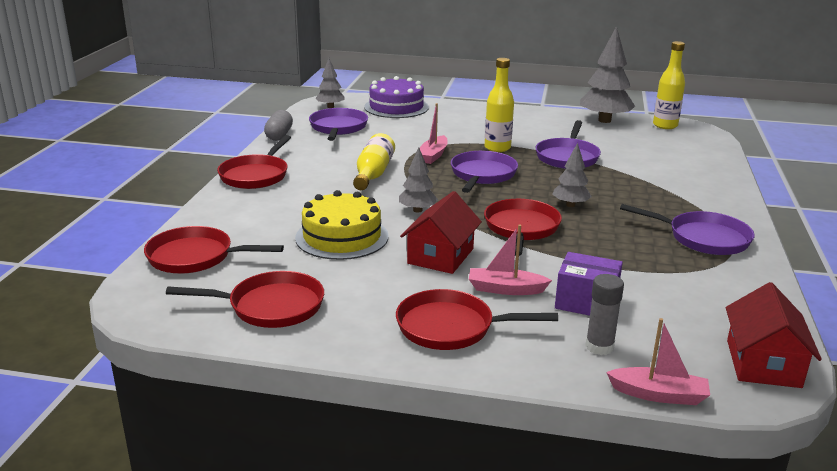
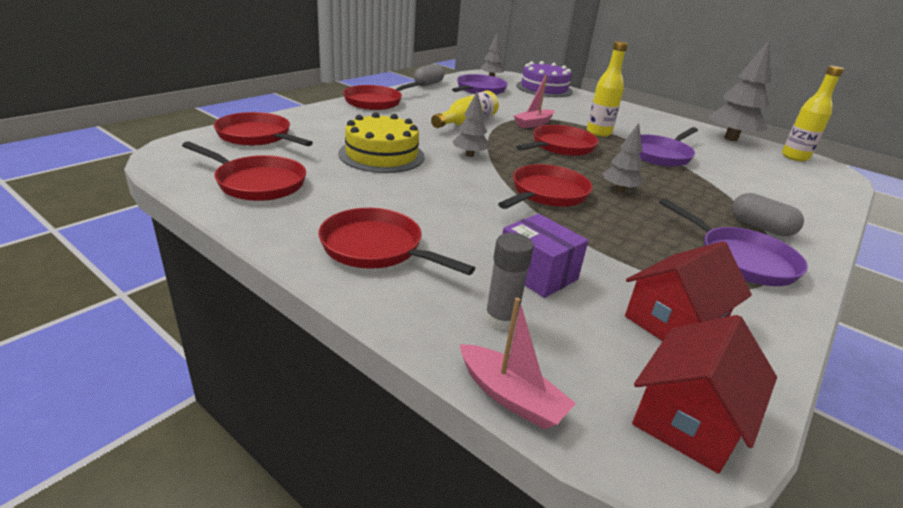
camera: 25 degrees right, 5 degrees up
(440, 256) = (444, 191): red house -> red house (674, 321)
(482, 175) = (560, 147): purple pan -> red pan
(505, 289) = (469, 235): pink boat -> none
(693, 205) = (760, 227): none -> grey capsule

